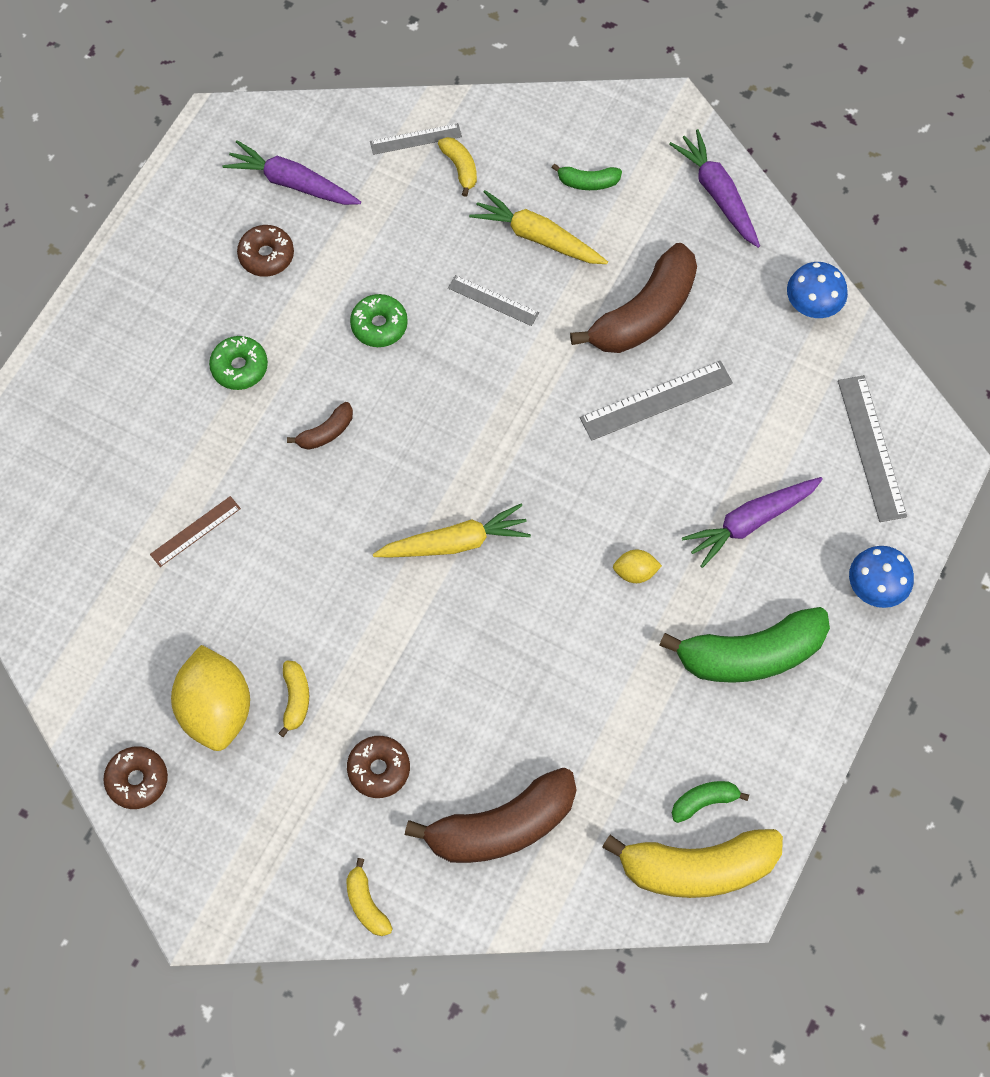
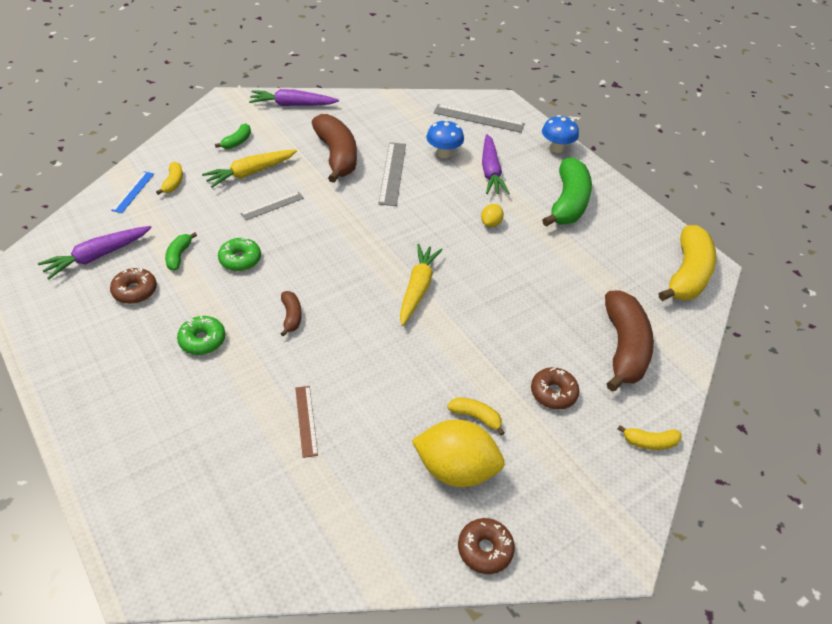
camera: 65 degrees left, 20 degrees down
(415, 139) = (133, 192): grey ruler -> blue ruler
(460, 168) = (173, 183): yellow banana -> yellow banana turned 90 degrees clockwise
(704, 801) = (647, 255): green banana -> green banana (179, 256)
(812, 306) = (385, 104): blue mushroom -> blue mushroom (443, 153)

